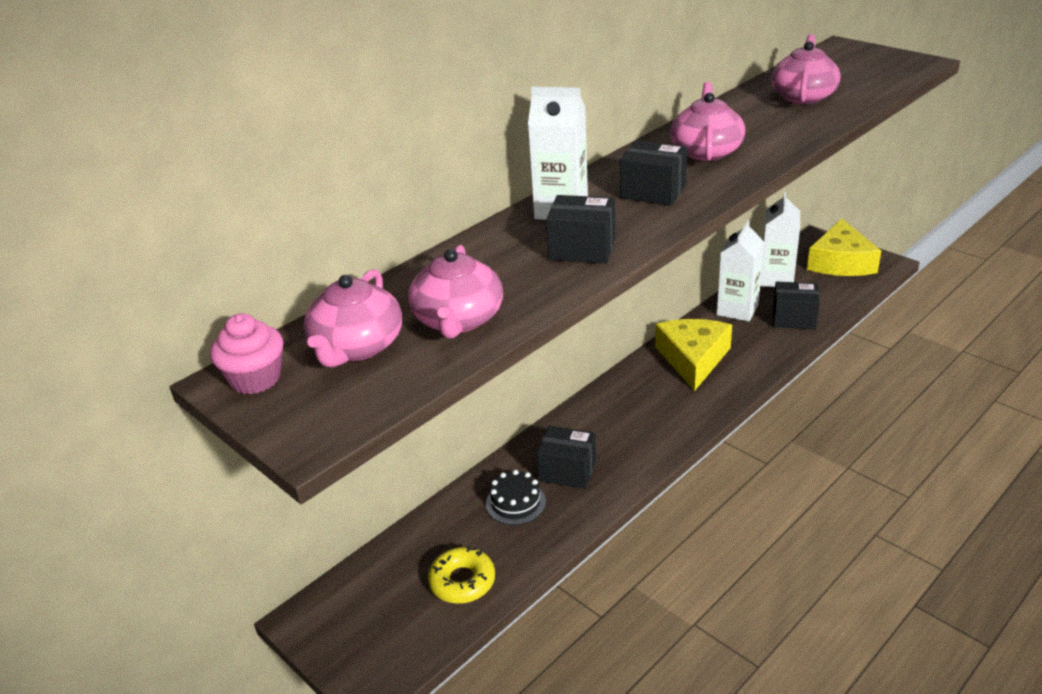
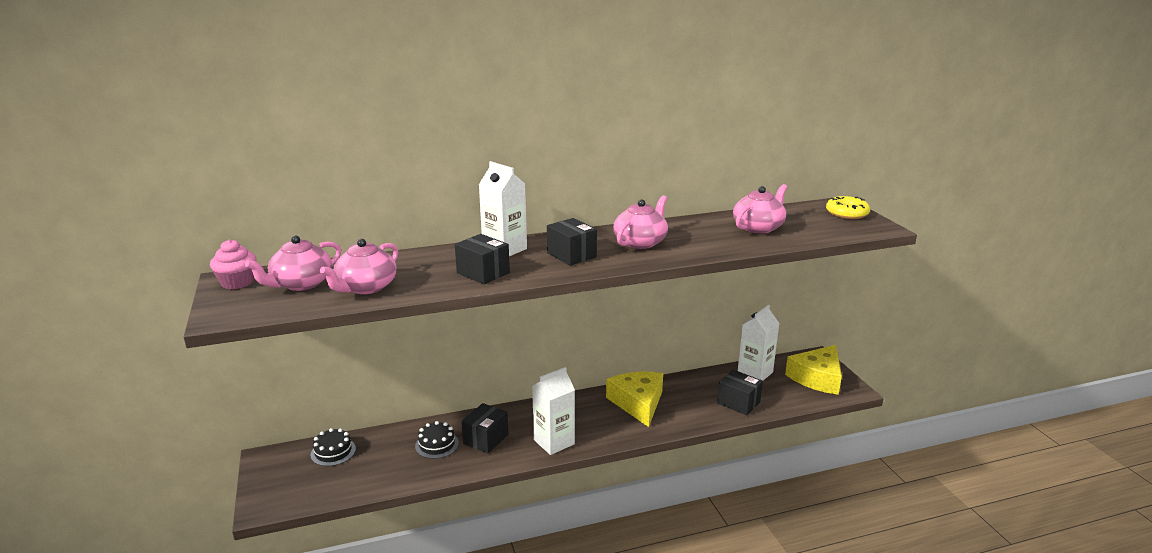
camera: 25 degrees right, 10 degrees down
(391, 569) = (333, 452): none -> black cake
(462, 581) = (362, 475): yellow donut -> yellow donut (847, 213)
(567, 471) = (485, 439): black box -> black box turned 75 degrees clockwise
(693, 359) = (638, 403): yellow cheese -> yellow cheese turned 45 degrees counterclockwise
(737, 309) = (703, 383): white carton -> white carton (554, 442)

